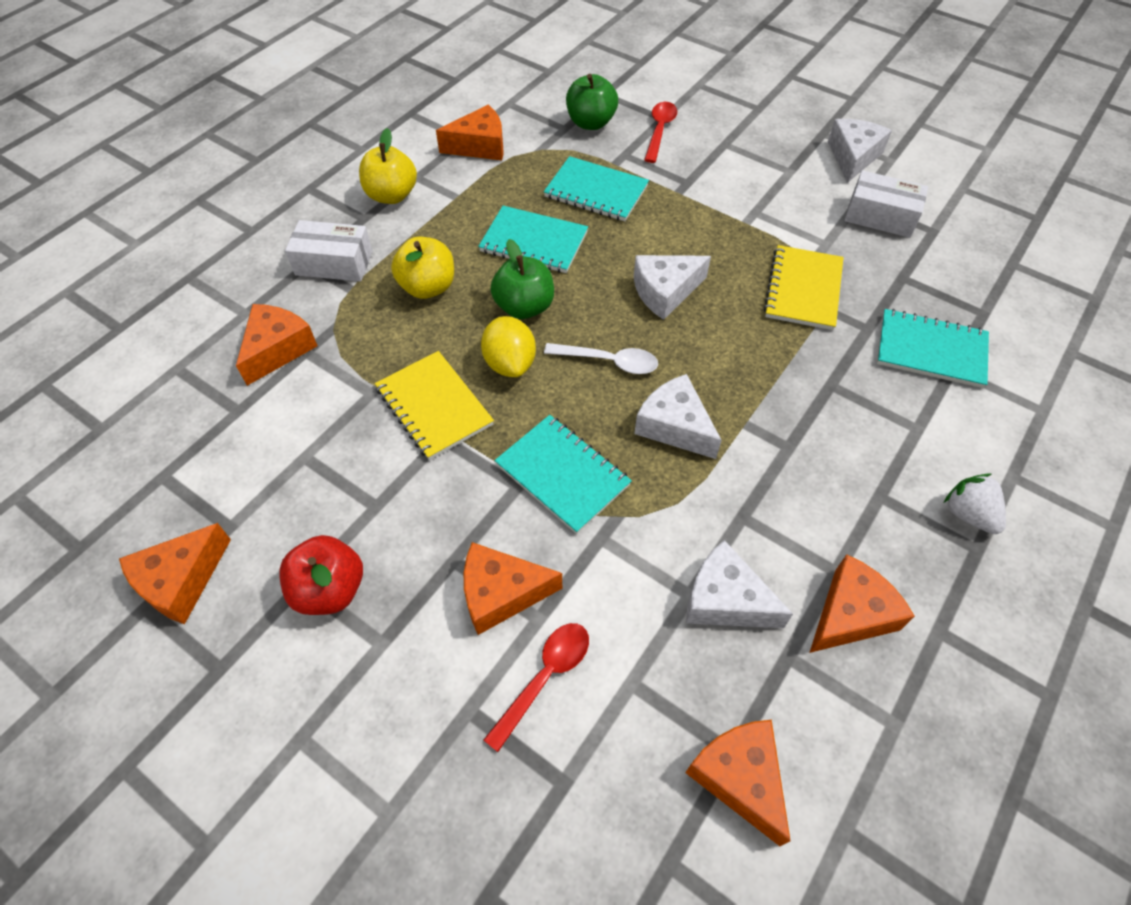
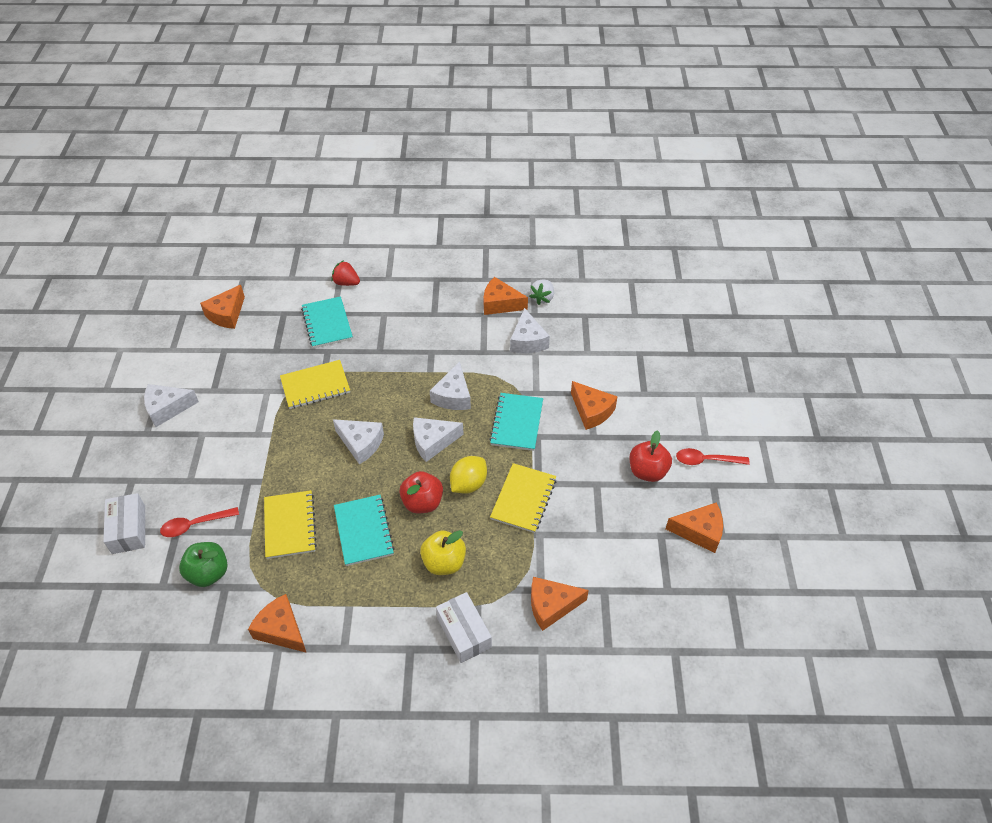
camera: 125 degrees left, 5 degrees down
(392, 195) = (375, 648): yellow apple -> none
(524, 307) = (422, 502): green apple -> red apple
(545, 677) = (610, 378): red spoon -> red spoon (706, 460)
(596, 192) = (290, 525): turquoise notebook -> yellow notebook
(609, 361) = (433, 442): white spoon -> white cheese
(739, 777) = (591, 310): orange cheese -> orange cheese (226, 314)
(880, 216) = (225, 376): white box -> white box (129, 529)
(968, 514) = (421, 285): white strawberry -> white strawberry (542, 298)
(1026, 414) = (346, 283): none -> red strawberry

